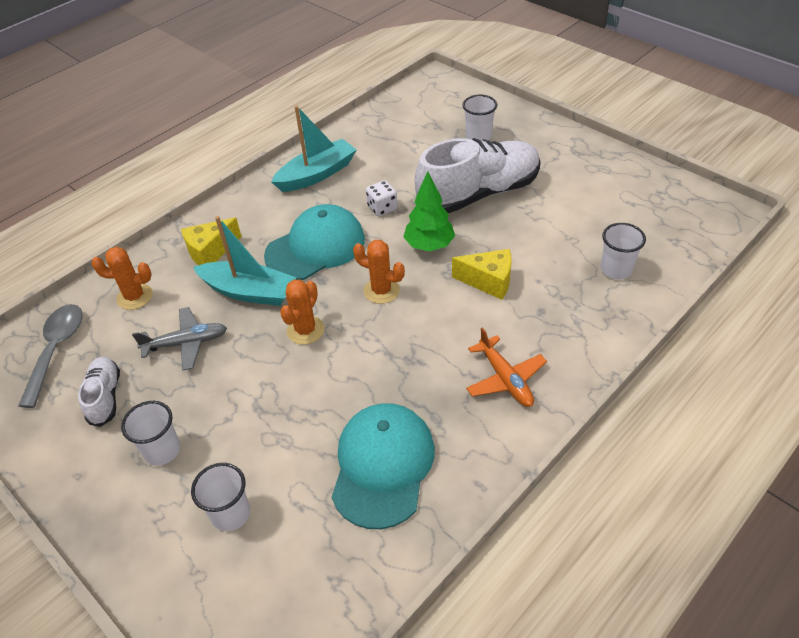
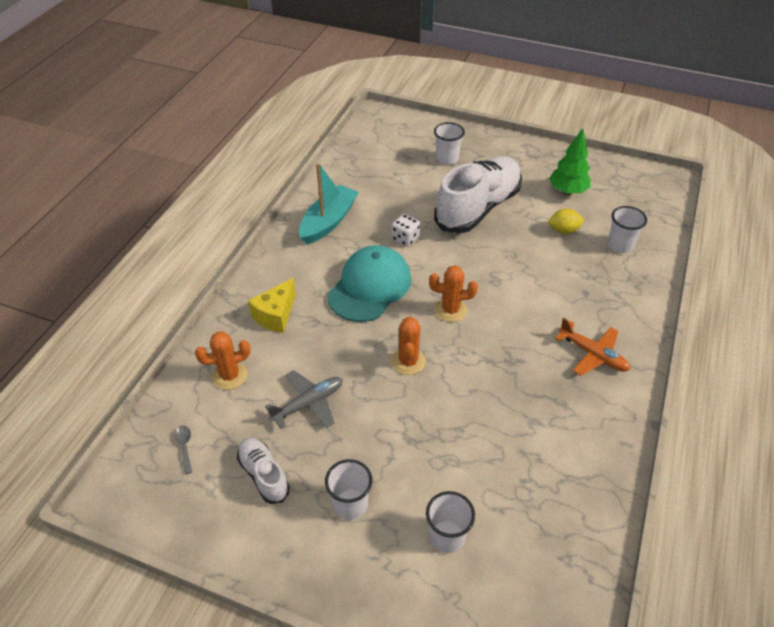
camera: 25 degrees left, 0 degrees up
(56, 350) = (184, 447): grey spoon -> grey spoon, size x0.44
(249, 292) = (336, 342): turquoise boat -> none
(382, 465) = (544, 454): turquoise cap -> none
(429, 246) = (465, 261): green tree -> green tree (567, 191)
(489, 281) = (531, 279): yellow cheese -> none
(559, 238) = (563, 230): none -> yellow lemon

